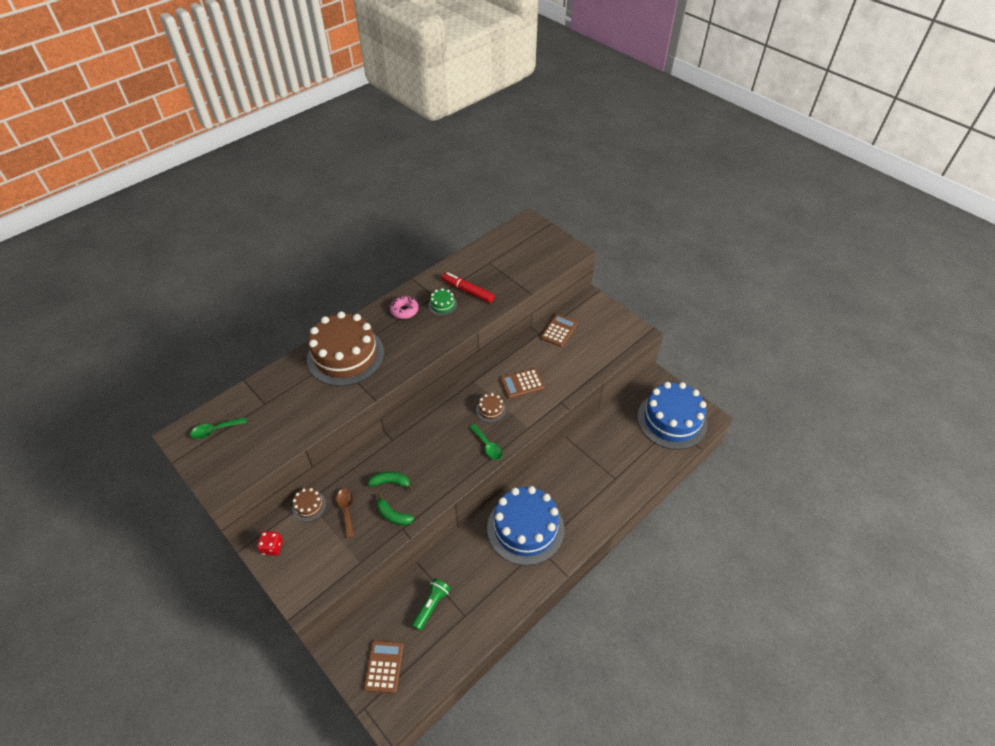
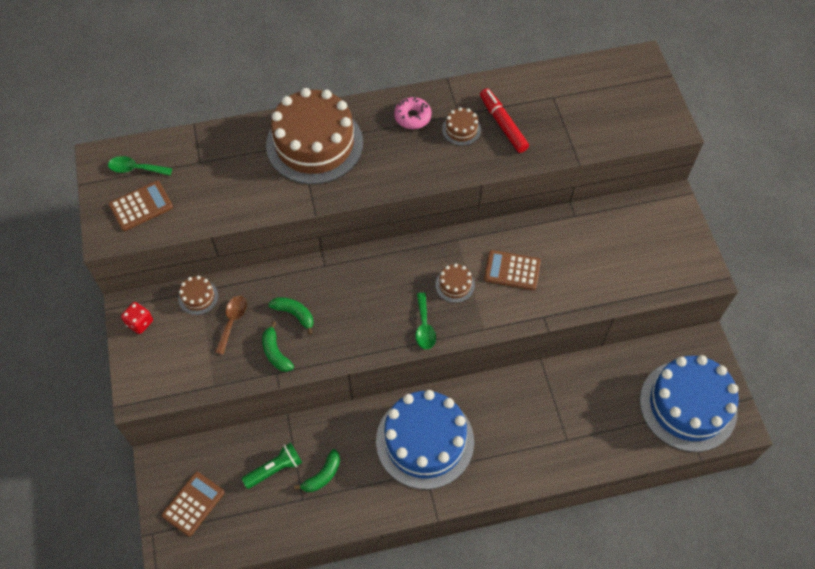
camera: 30 degrees right, 10 degrees up
(442, 305) = (461, 129): green cake -> brown cake
(469, 590) = (322, 475): none -> green banana
(559, 331) = (602, 224): brown calculator -> brown calculator (141, 206)

